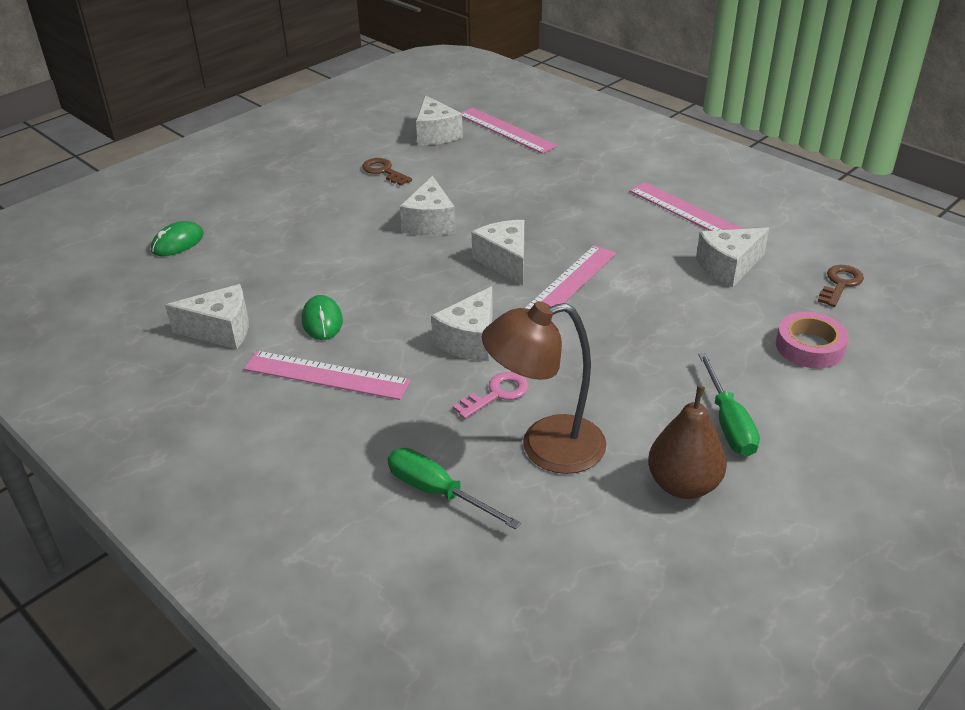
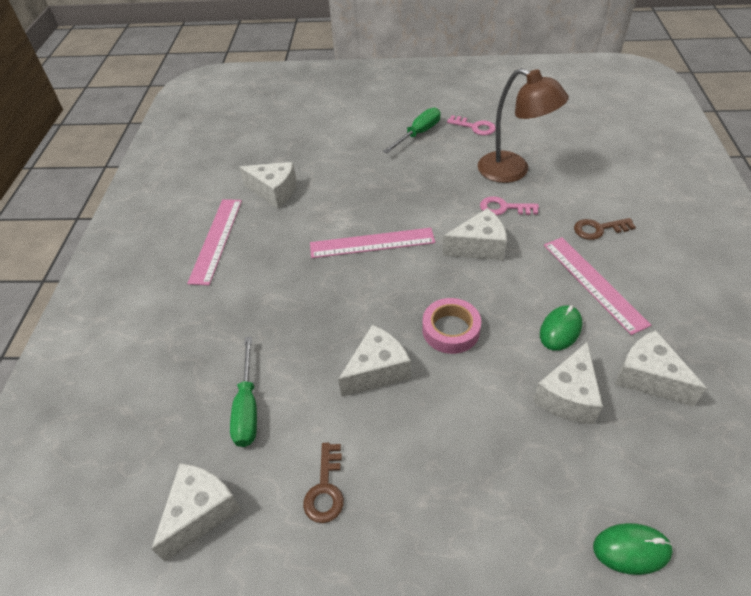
camera: 130 degrees left, 10 degrees up
(437, 492) = (588, 184): green screwdriver -> green screwdriver (247, 407)
(505, 262) = (380, 288): white cheese -> white cheese (568, 396)
(506, 130) = (144, 450): pink ruler -> none
(683, 485) = (475, 127): brown pear -> pink key
(809, 346) = (326, 137): pink tape -> pink tape (451, 330)
(840, 284) = (250, 150): brown key -> brown key (598, 229)

